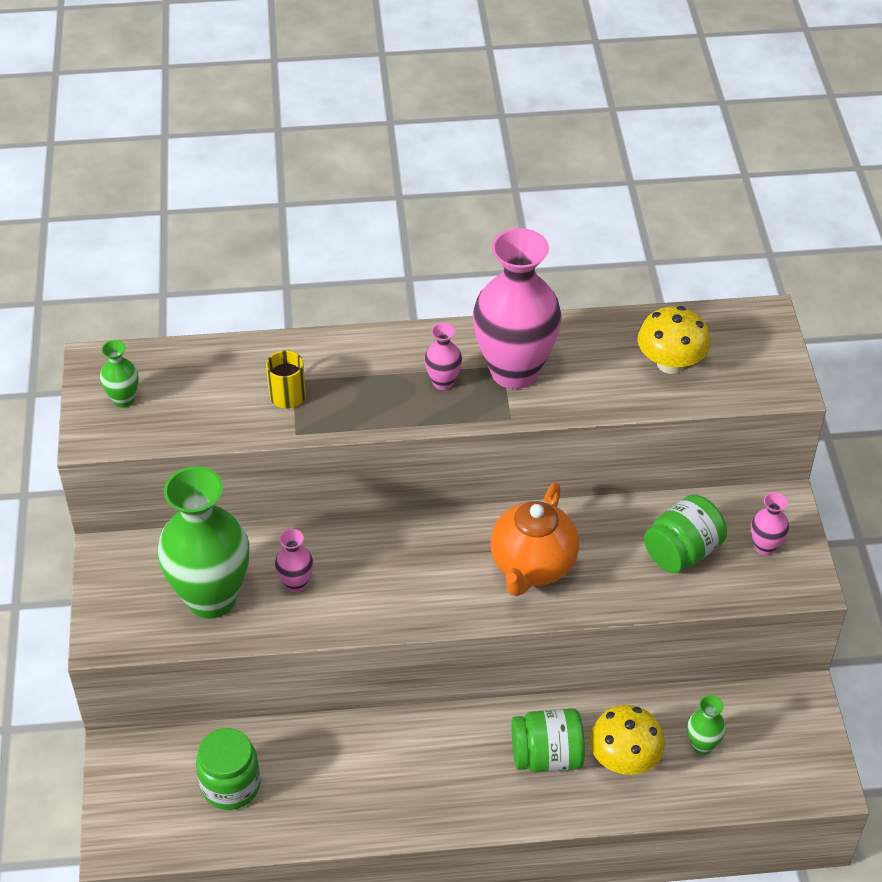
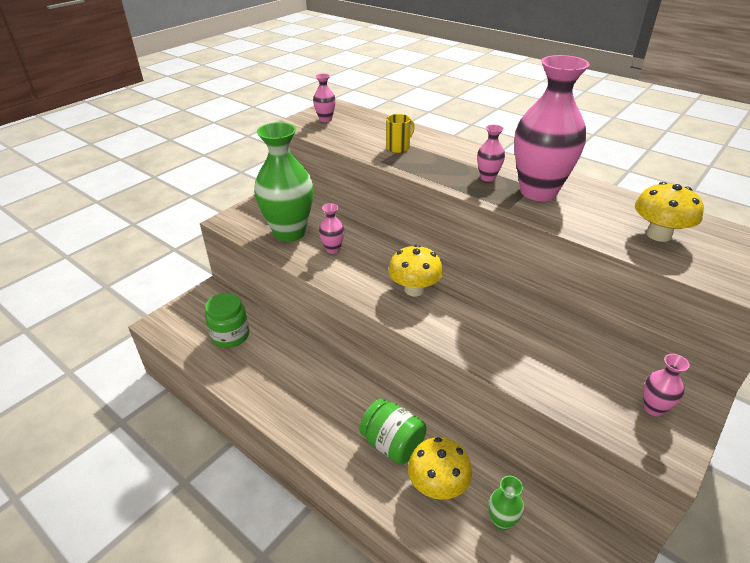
camera: 45 degrees right, 10 degrees down
(123, 399) = (325, 119): green vase -> pink vase
(448, 571) = (414, 289): none -> yellow mushroom
(532, 566) = (466, 316): orange teapot -> none
(682, 552) = (580, 370): green jar -> none

